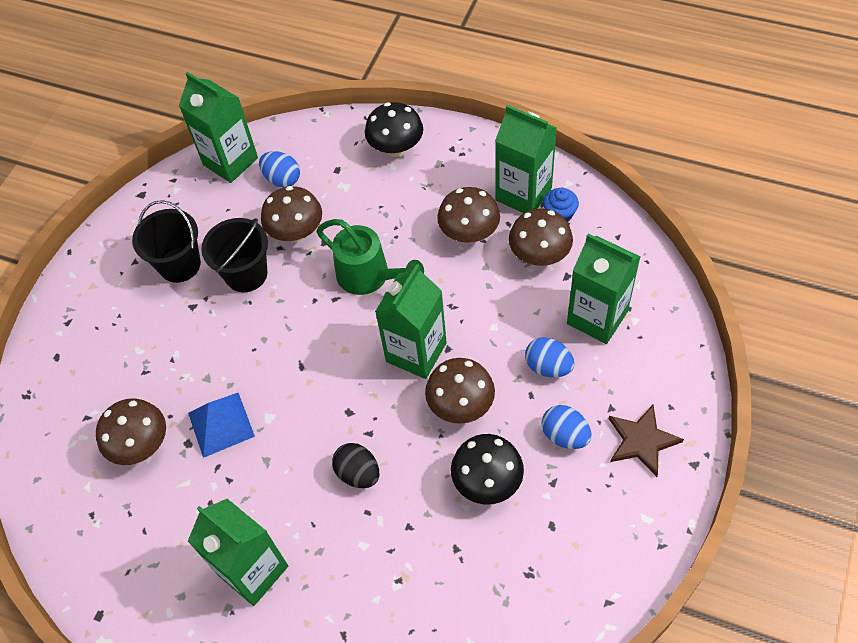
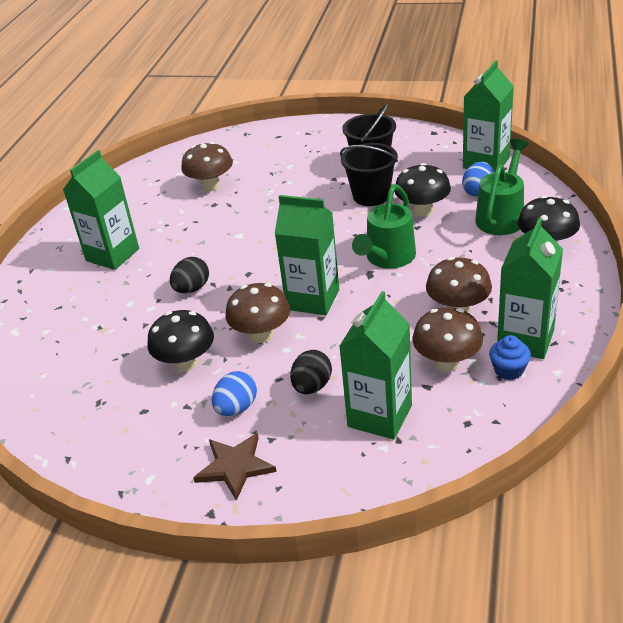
camera: 80 degrees right, 20 degrees down
(221, 424) = (231, 215): blue pyramid -> none
(296, 232) = (422, 211): brown mushroom -> black mushroom
(334, 170) = (502, 216): none -> green watering can
(548, 367) = (312, 386): blue egg -> black egg

